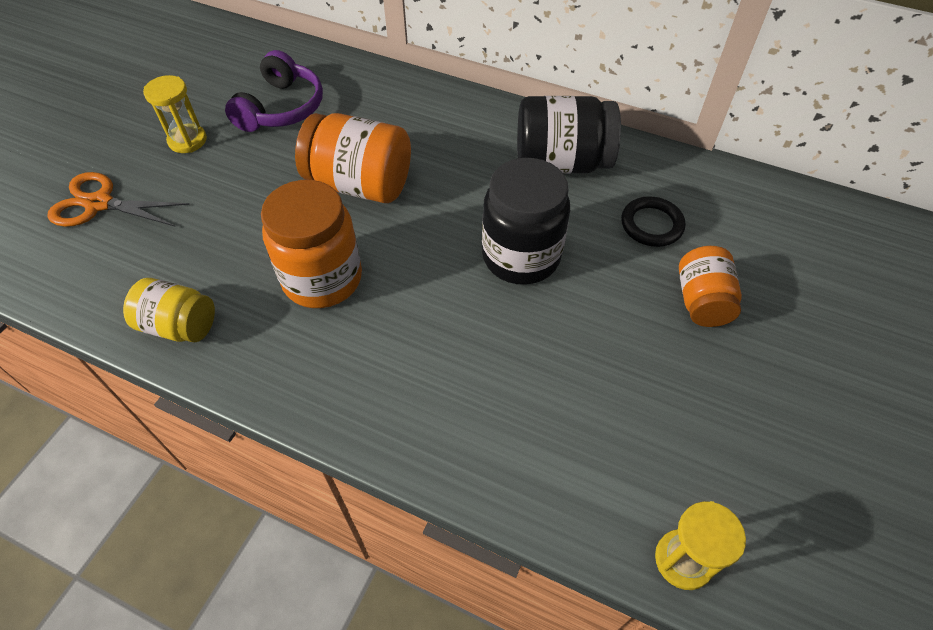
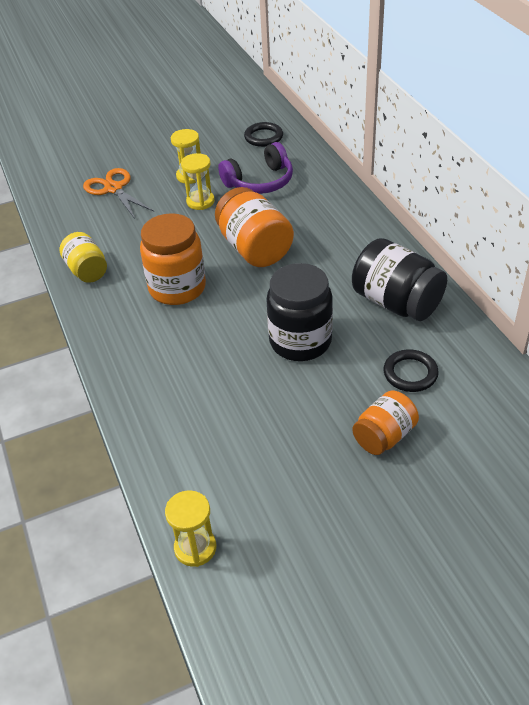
camera: 45 degrees right, 10 degrees down
(229, 57) = (263, 137): none -> black ring
(235, 164) = (200, 201): none -> yellow hourglass

